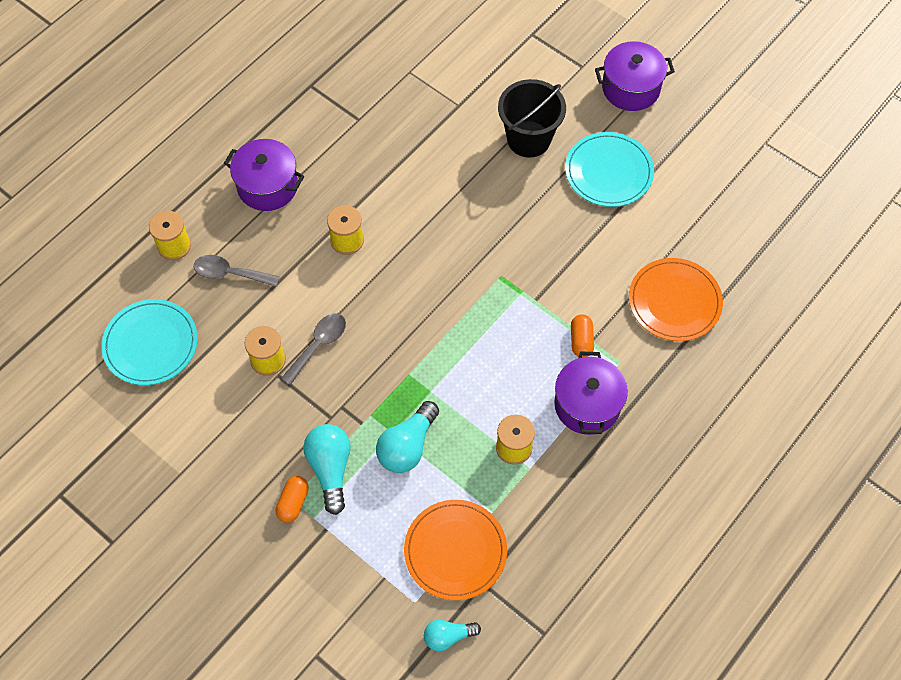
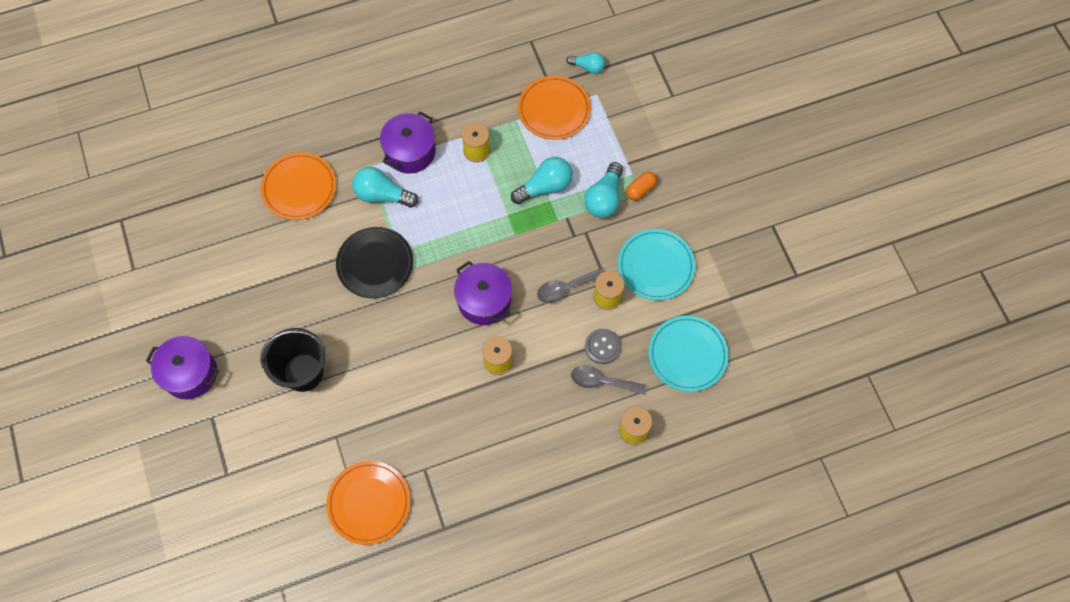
camera: 150 degrees left, 5 degrees up
(230, 273) = (601, 381): grey spoon -> grey spoon turned 150 degrees clockwise
(246, 307) = (602, 347): none -> grey button
(267, 186) = (533, 444): purple pot -> purple pot (484, 301)
(390, 72) = (369, 503): none -> orange plate
(535, 267) = (375, 264): none -> black plate
(581, 340) = (382, 195): orange capsule -> turquoise light bulb
(608, 172) = (265, 310): turquoise plate -> turquoise plate (656, 266)

